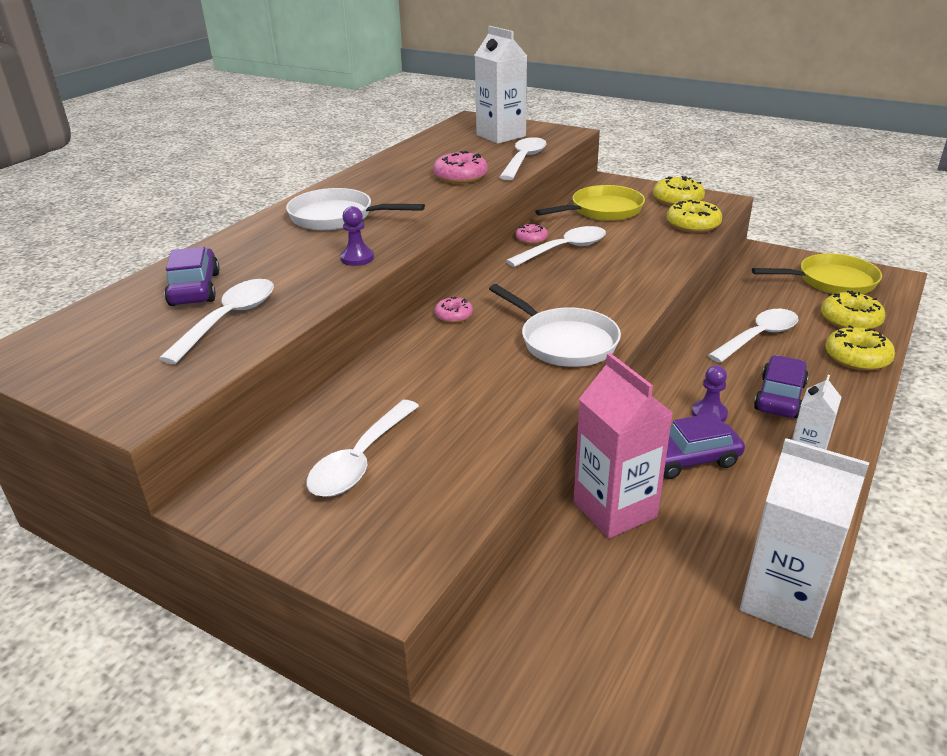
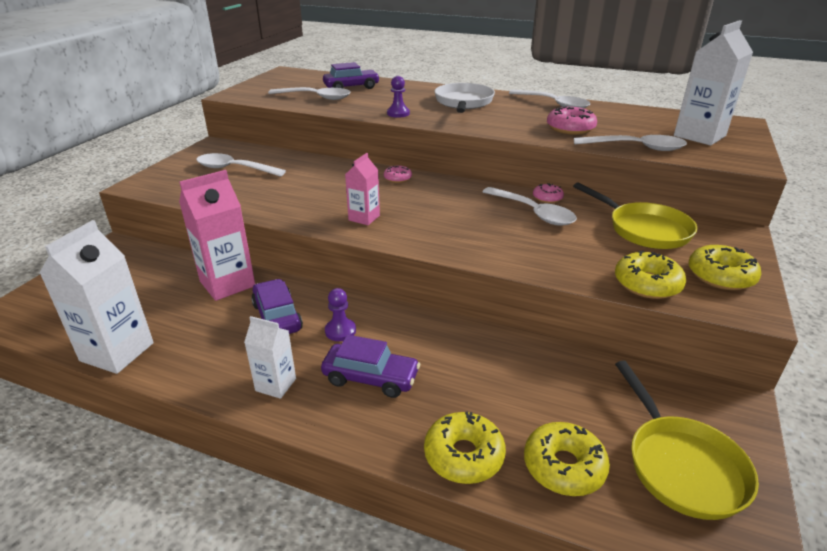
camera: 80 degrees right, 0 degrees up
(564, 342) = (364, 218): white pan -> pink carton
(758, 337) = (488, 374): white spoon -> white spoon (553, 104)

